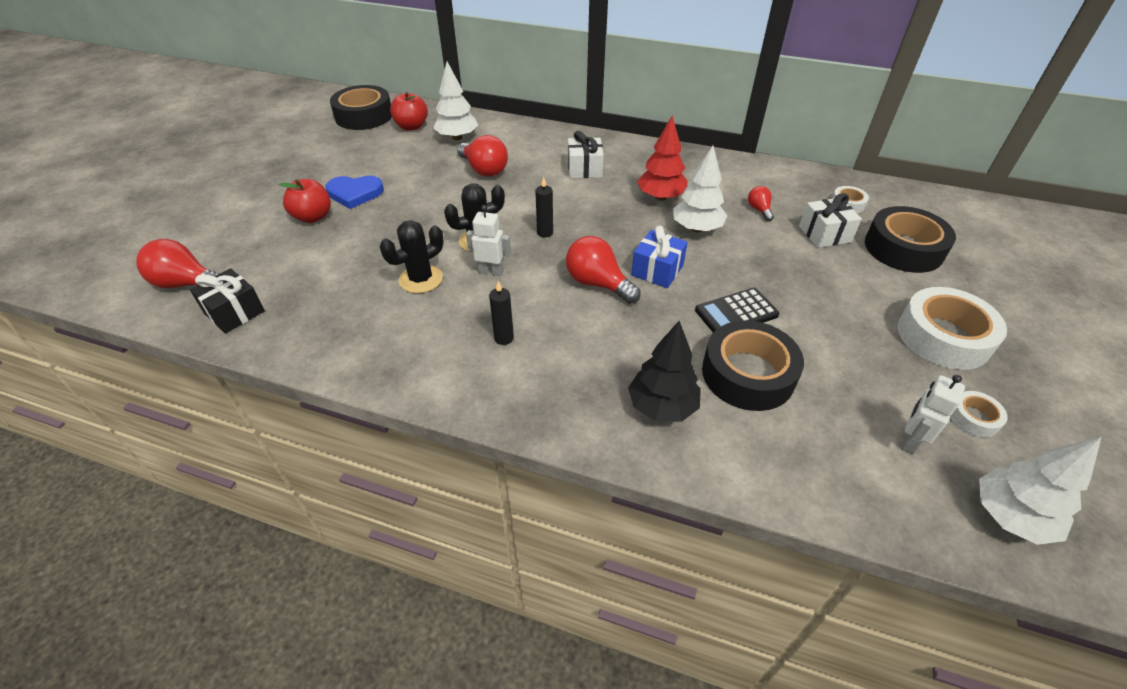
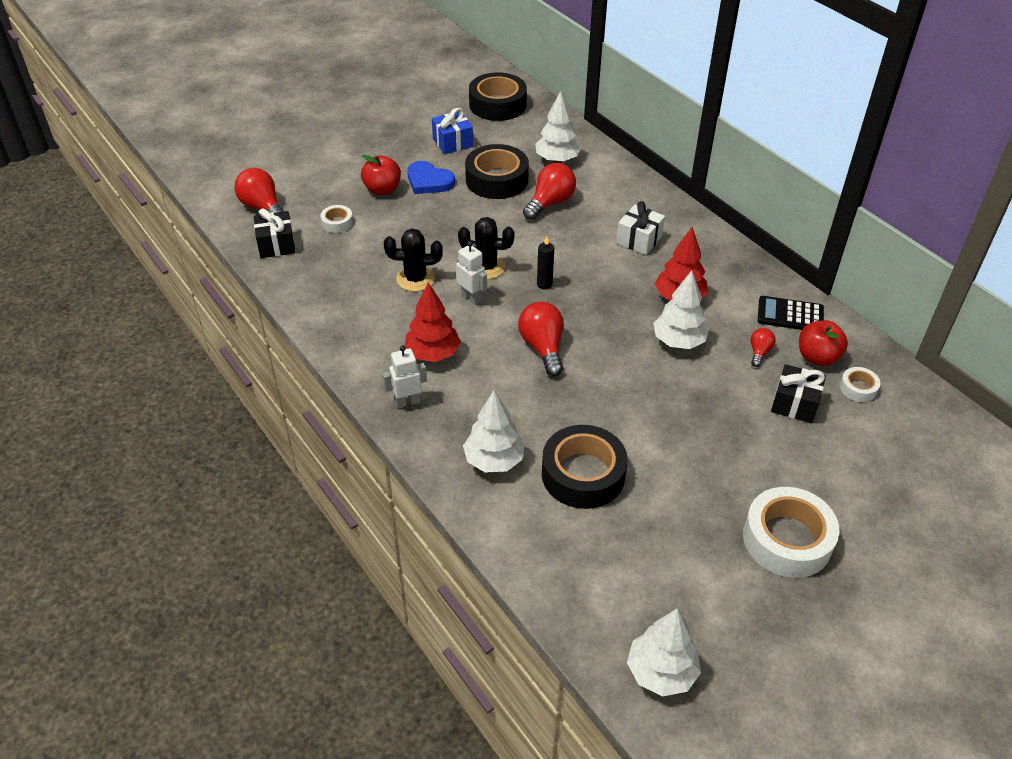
camera: 35 degrees right, 0 degrees up
(411, 127) = (528, 132): red apple -> red apple (817, 357)
(484, 170) = (550, 203): red light bulb -> red light bulb turned 135 degrees counterclockwise
(504, 338) = (433, 354): black candle -> red tree
(657, 270) = (602, 360): blue gift -> blue gift (452, 142)
(662, 407) = (494, 460): black tree -> white tree
(736, 313) = (629, 426): black calculator -> black calculator (790, 315)
(824, 234) = (795, 404): white gift -> black gift
(903, 248) = (857, 454): black tape -> black tape (497, 180)
(909, 441) = (651, 587): white robot -> white robot (407, 402)
(973, 418) = (726, 604): white tape -> white tape (337, 222)

